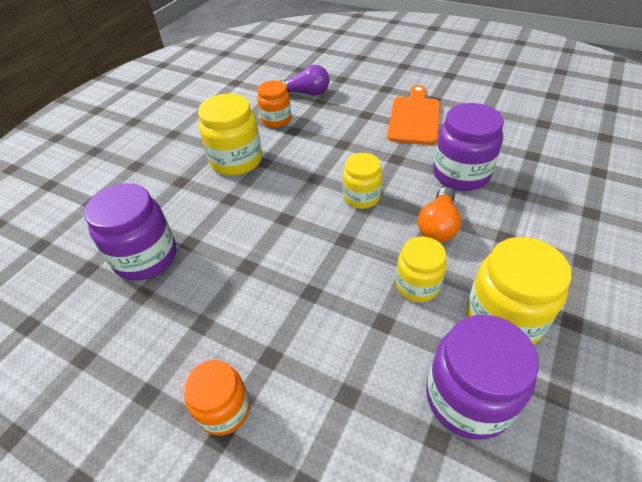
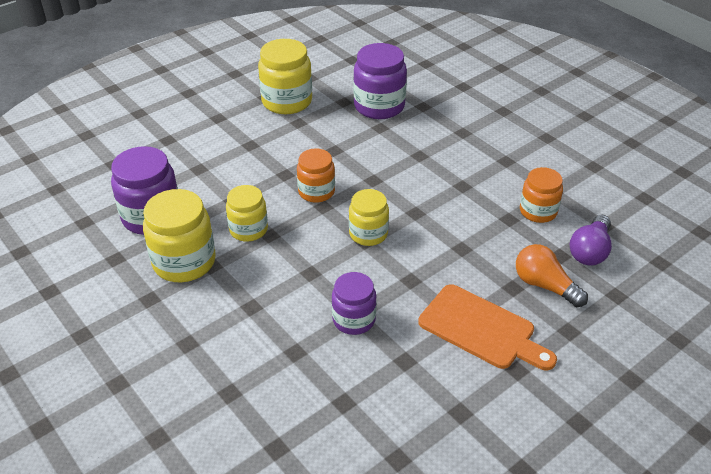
camera: 110 degrees right, 5 degrees down
(224, 409) = (232, 122): orange jar -> orange jar (316, 192)
(236, 161) = (475, 169): yellow jar -> yellow jar (287, 101)
(438, 226) = (297, 269): orange light bulb -> orange light bulb (544, 285)
(460, 174) = (354, 320): purple jar -> purple jar, size x0.64

